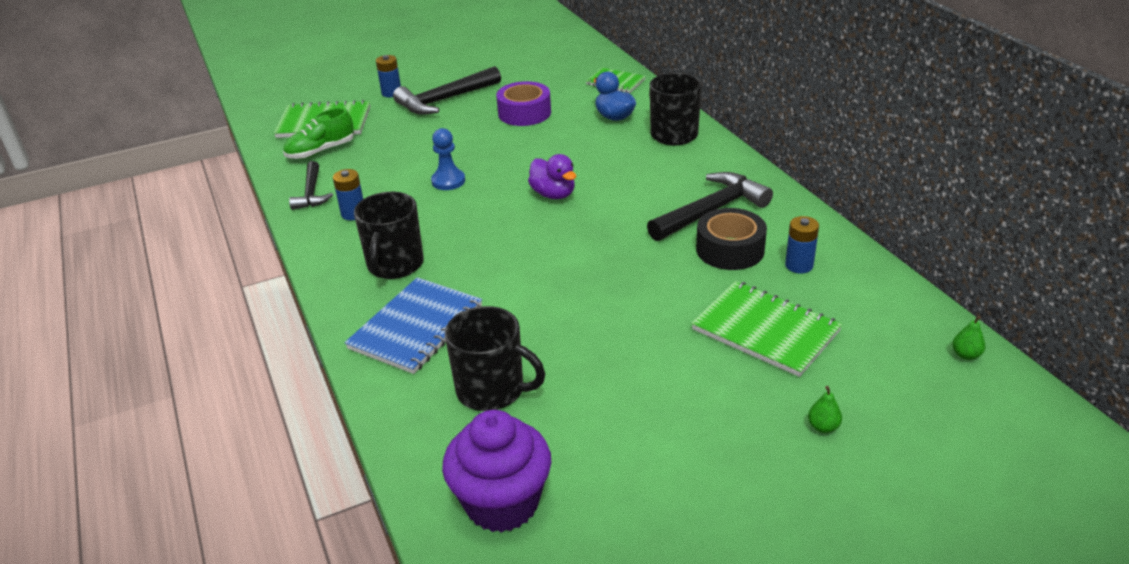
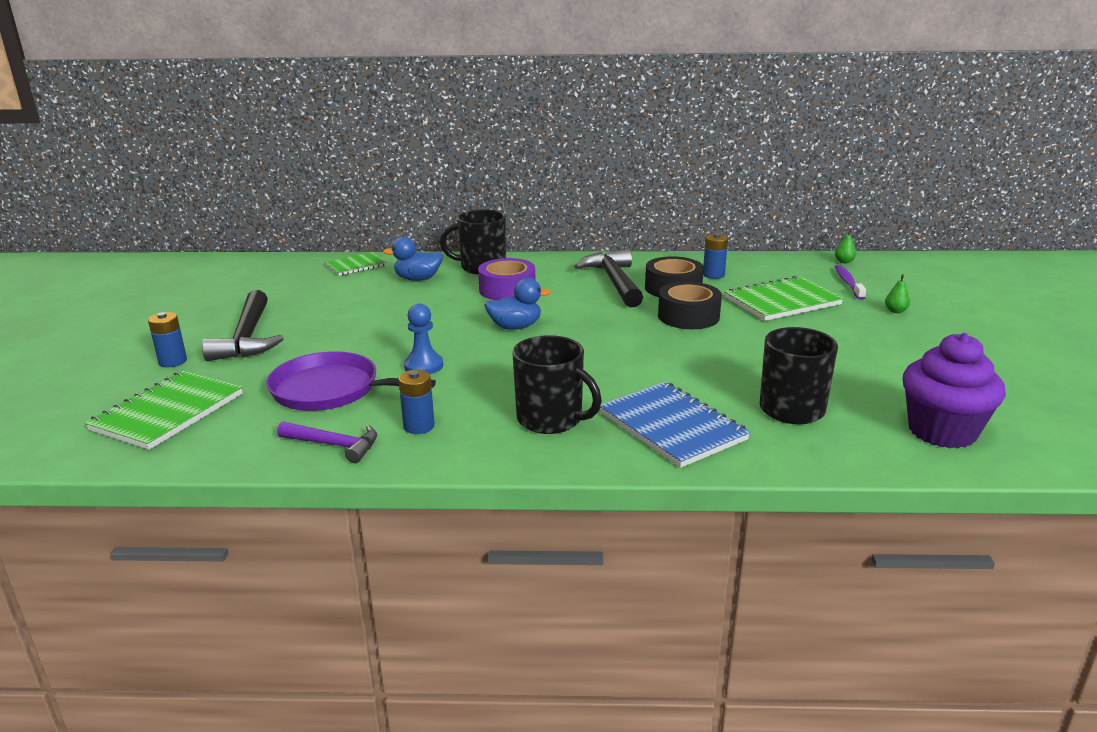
camera: 65 degrees left, 10 degrees down
(311, 193) = (334, 445): black hammer -> purple hammer
(321, 151) = (240, 425): green shoe -> none
(386, 161) = (330, 390): none -> purple pan
(524, 113) = (346, 309): purple tape -> purple tape (507, 290)
(553, 194) = (515, 327): purple duck -> blue duck
(661, 278) = (688, 316): none -> black tape
(885, 371) = (848, 283): none -> purple toothbrush

